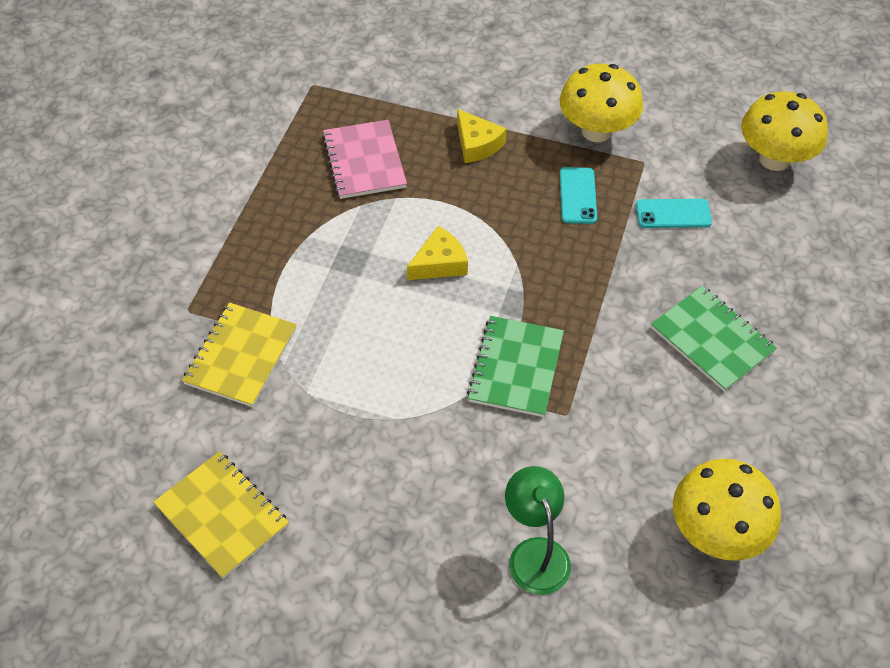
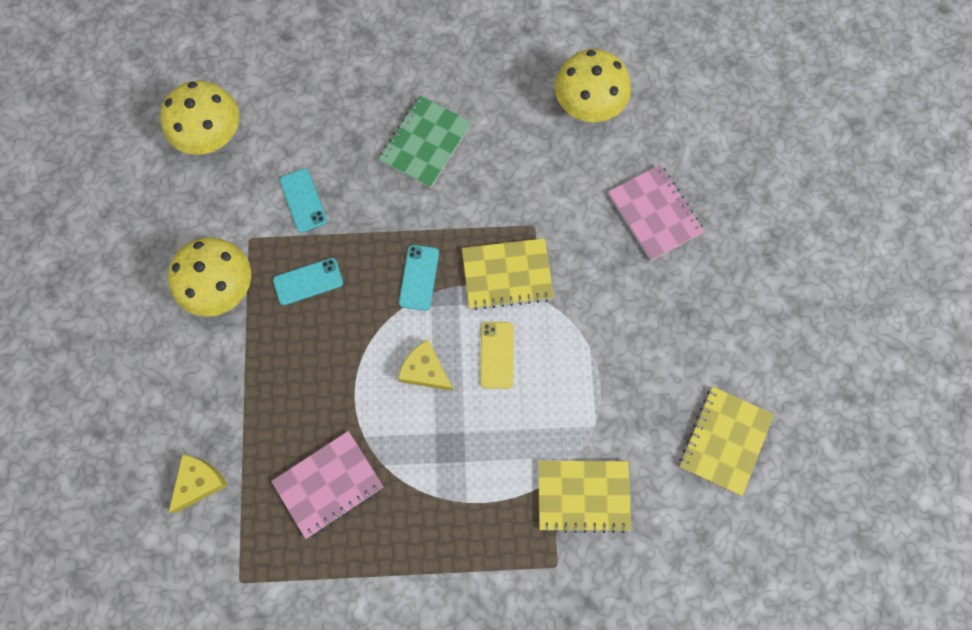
camera: 110 degrees left, 20 degrees up
(427, 329) = (497, 355): none -> yellow phone
(477, 144) = (272, 388): yellow cheese -> yellow cheese (199, 482)
(516, 368) = (507, 274): green notebook -> yellow notebook
(535, 553) = (654, 213): green lamp -> pink notebook
(545, 287) = (419, 277): none -> turquoise phone

